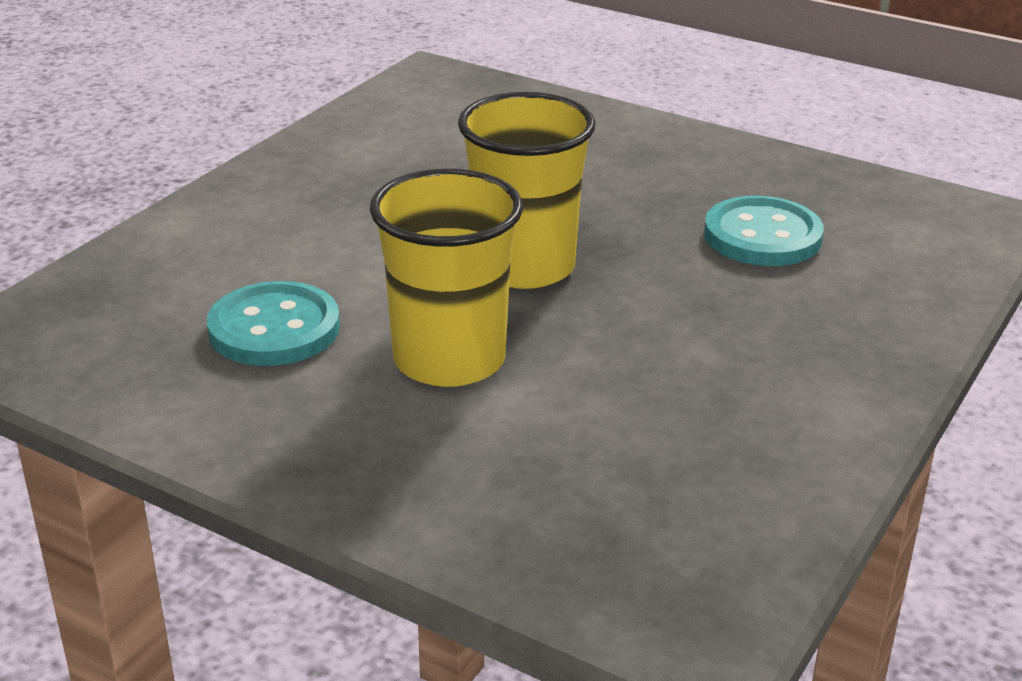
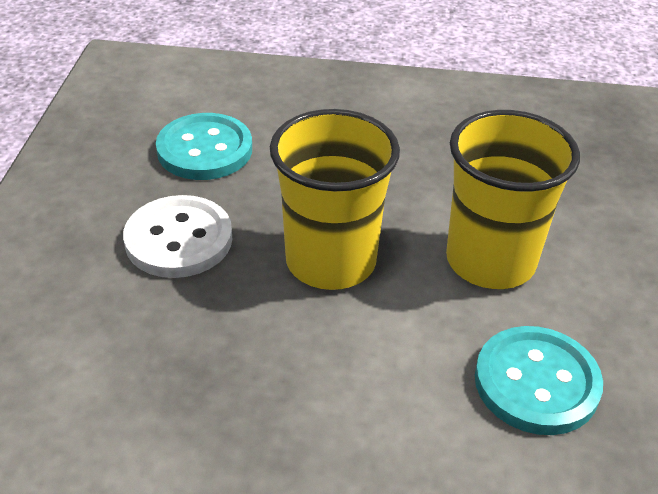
camera: 115 degrees left, 10 degrees up
(614, 199) = (179, 239): none -> white button

